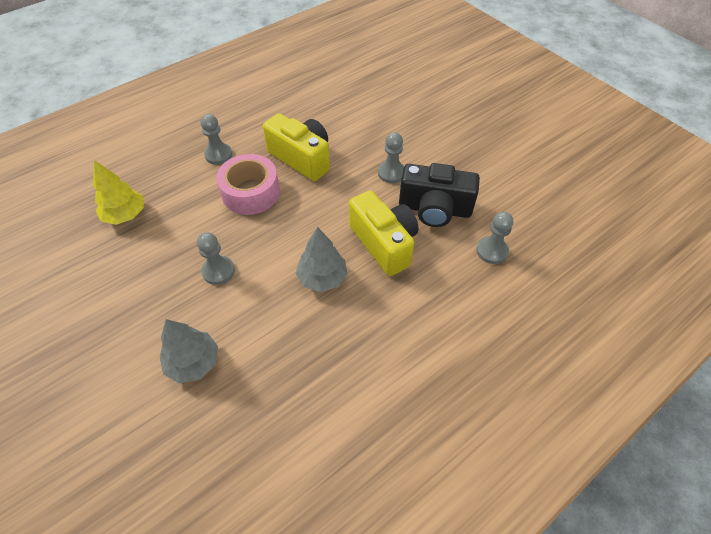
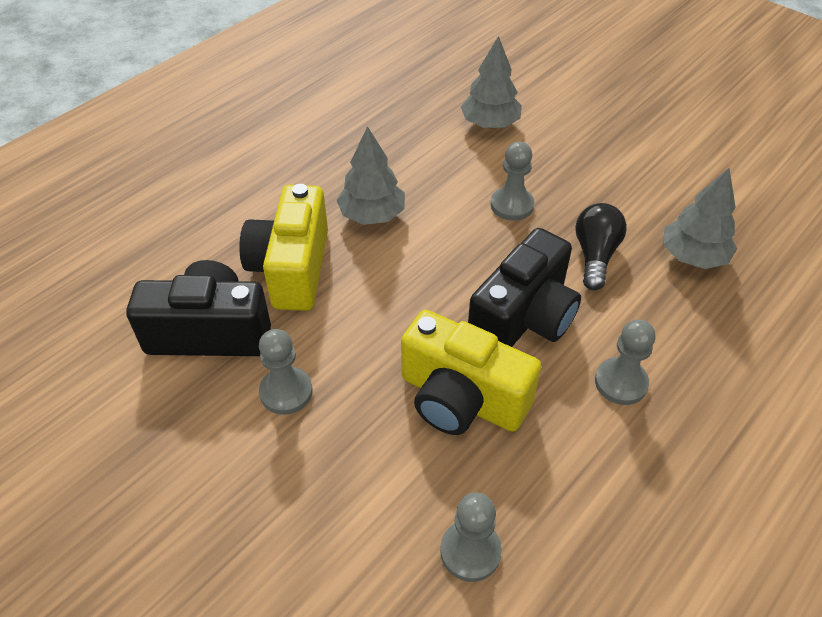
camera: 170 degrees right, 5 degrees down
(125, 215) = (693, 256): yellow tree -> grey tree
(185, 224) = (595, 255): none -> black light bulb
(250, 192) = (524, 318): pink tape -> black camera
(384, 243) = (292, 268): yellow camera -> yellow camera turned 45 degrees clockwise
(492, 251) = (130, 279): grey pawn -> grey pawn (470, 551)

